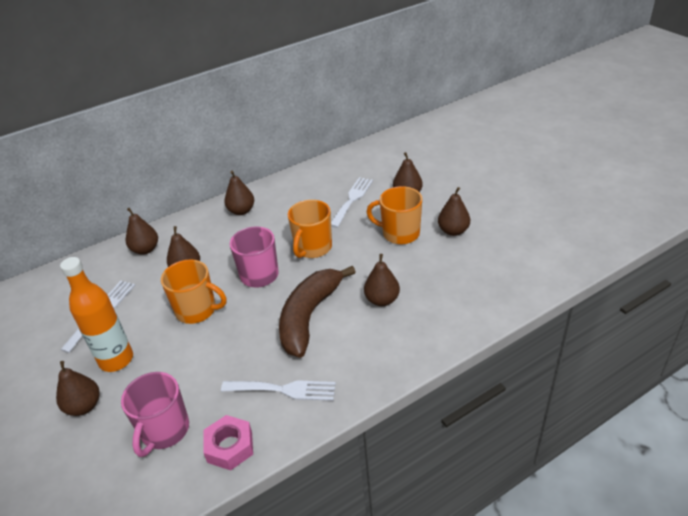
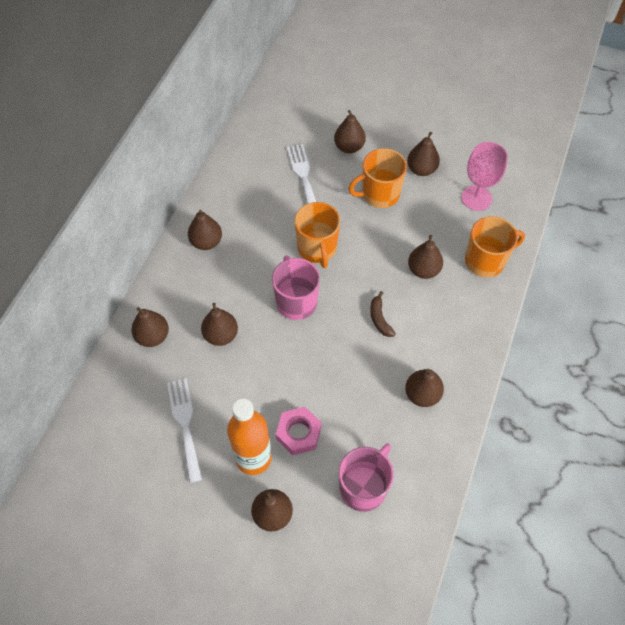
camera: 40 degrees left, 20 degrees up
(164, 430) = (363, 487): pink mug -> pink mug turned 120 degrees counterclockwise
(197, 310) = (275, 369): orange mug -> orange mug (485, 261)
(230, 447) = (427, 465): pink nut -> pink nut (298, 433)
(284, 390) = (422, 394): white fork -> brown pear
(309, 316) = (379, 319): brown banana -> brown banana, size x0.41
(483, 270) = (476, 198): none -> pink goblet

